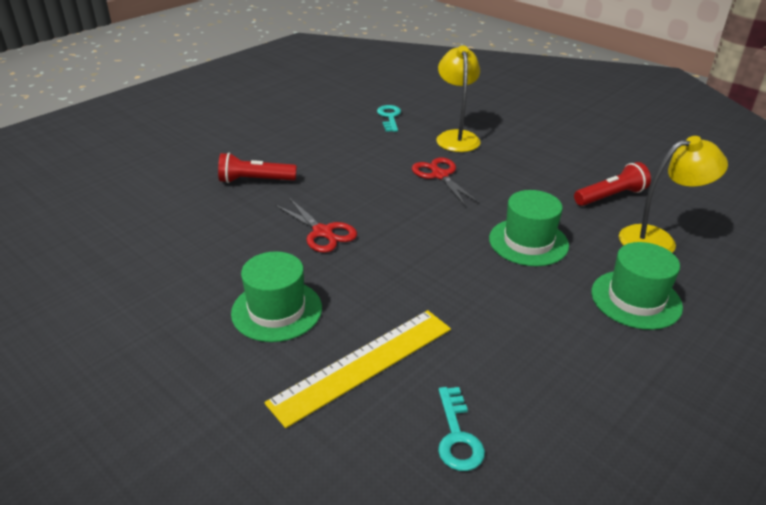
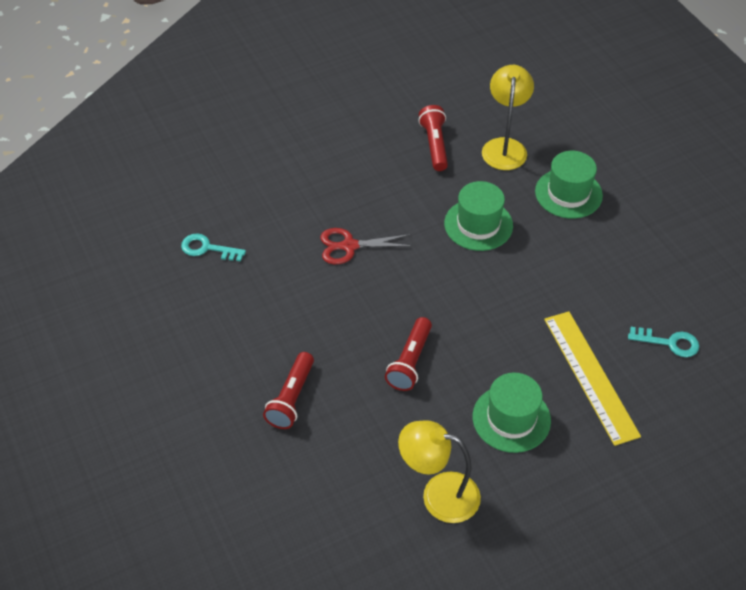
camera: 70 degrees left, 15 degrees up
(322, 232) = (410, 362): red scissors -> red flashlight
(456, 137) = (280, 208): yellow lamp -> yellow lamp (438, 494)

